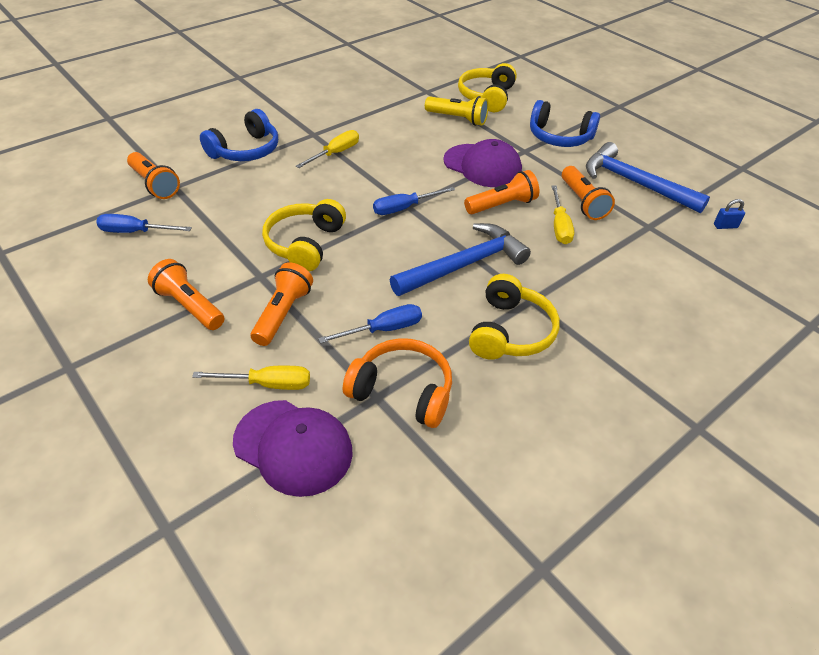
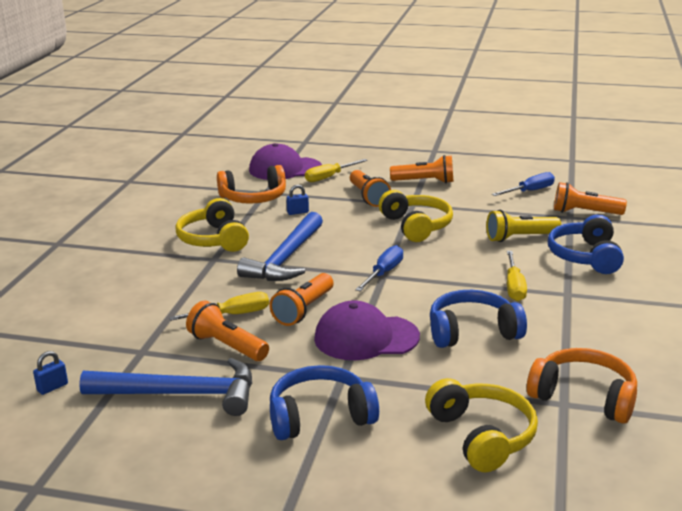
camera: 145 degrees right, 20 degrees down
(383, 329) = (298, 212): blue screwdriver -> blue padlock
(412, 89) = (584, 397): none -> orange headphones
(412, 140) = (472, 331): none -> blue headphones
(458, 119) = (467, 381): yellow flashlight -> yellow flashlight (519, 238)
(559, 226) = (233, 315): yellow screwdriver -> yellow screwdriver turned 105 degrees clockwise

